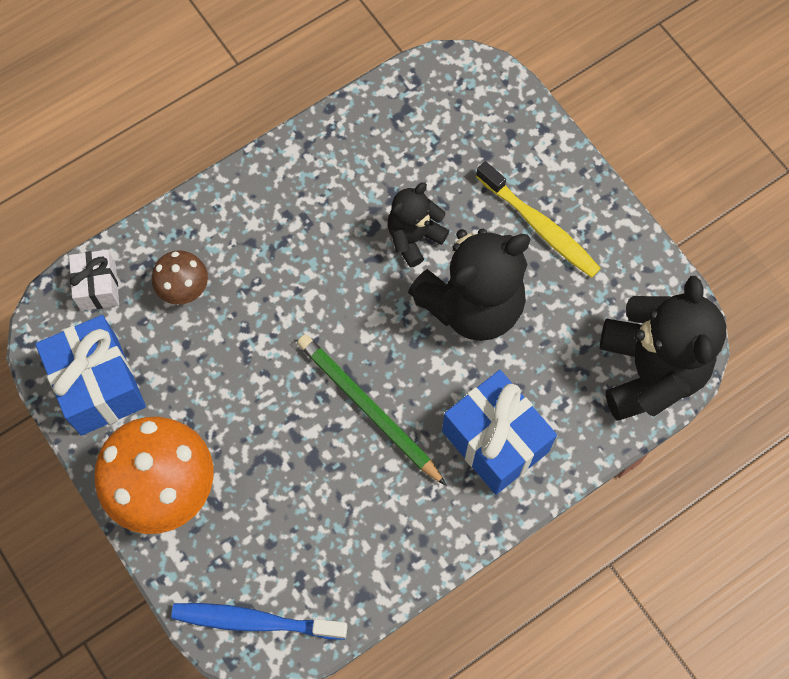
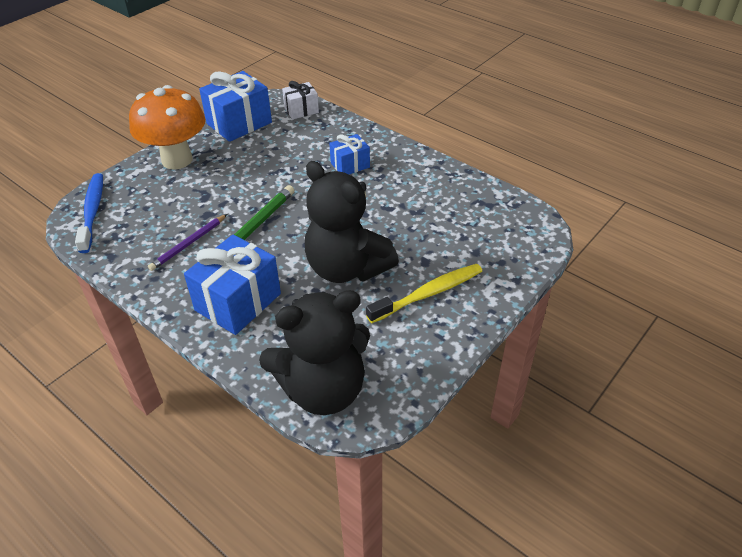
camera: 75 degrees right, 25 degrees down
(185, 290) = (310, 140): brown mushroom -> none
(266, 251) = (350, 165): none -> blue gift
(369, 490) = (189, 244): none -> purple pencil
(414, 237) = (388, 228): black teddy bear -> none
(540, 226) = (428, 294): yellow toothbrush -> yellow toothbrush turned 150 degrees counterclockwise

